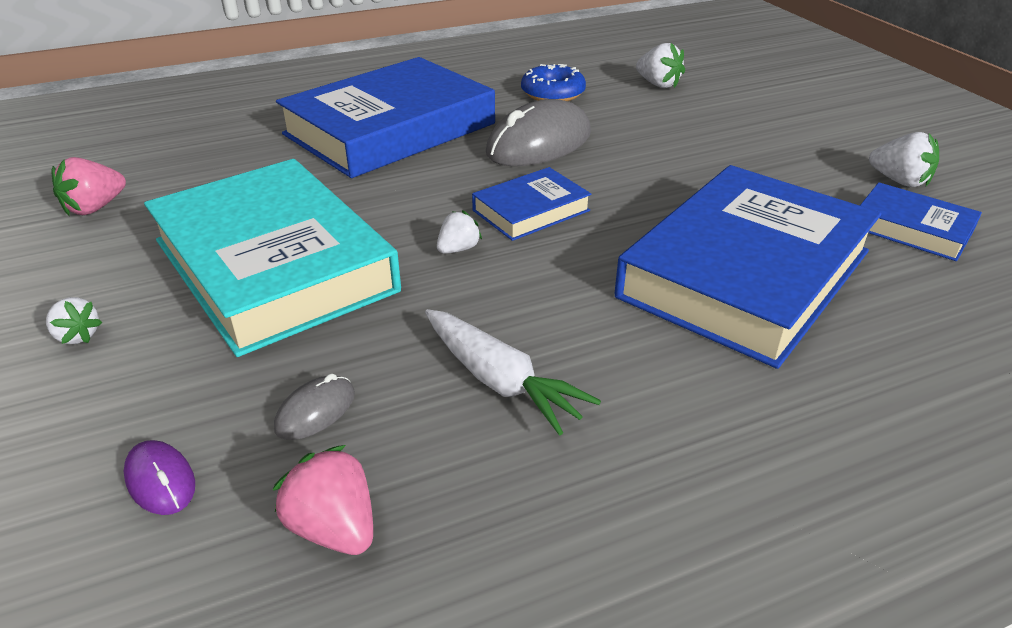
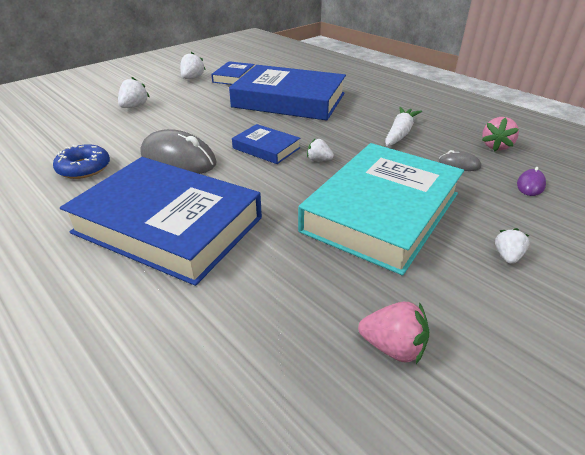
camera: 110 degrees left, 0 degrees up
(658, 84) = (68, 134): white strawberry -> white strawberry (134, 106)

